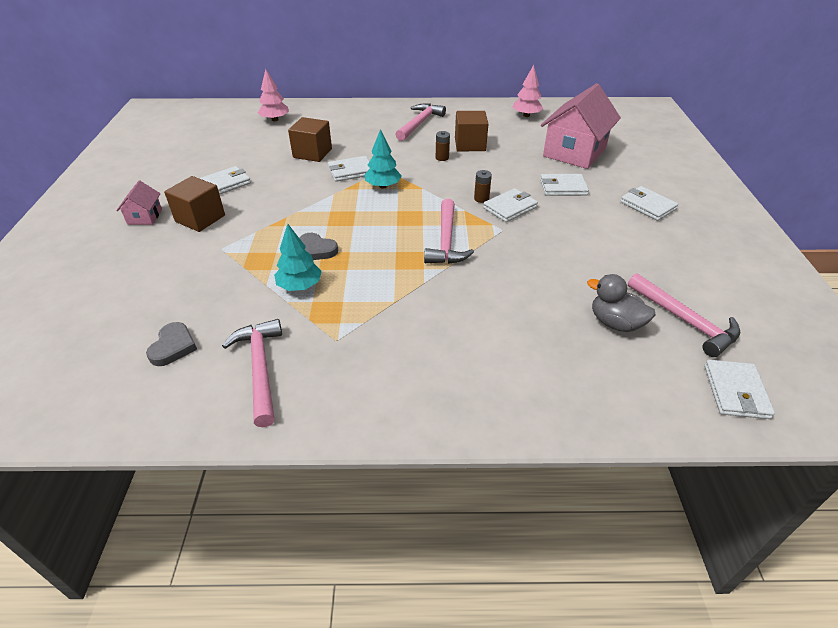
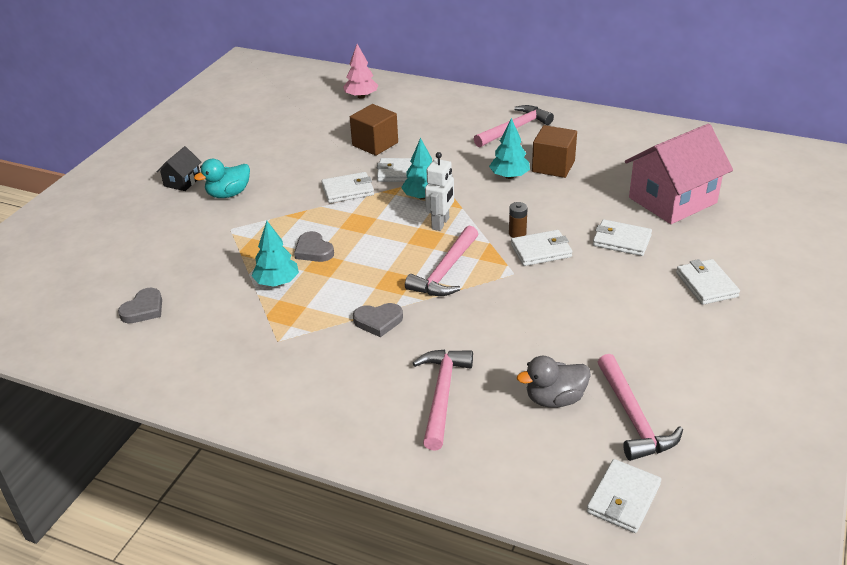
camera: 25 degrees right, 5 degrees down
(145, 217) = (182, 181): pink house -> black house
(200, 218) = (228, 194): brown cube -> turquoise duck
(225, 184) = (271, 162): white wallet -> white wallet (348, 190)
(260, 368) = (200, 347): pink hammer -> pink hammer (442, 395)
(414, 204) = (440, 223): none -> white robot
(419, 297) = (378, 321): none -> grey heart
(442, 158) = (509, 176): brown battery -> turquoise tree
(526, 115) = (651, 141): pink tree -> none
(615, 323) = (555, 399): grey duck -> grey duck turned 75 degrees counterclockwise

